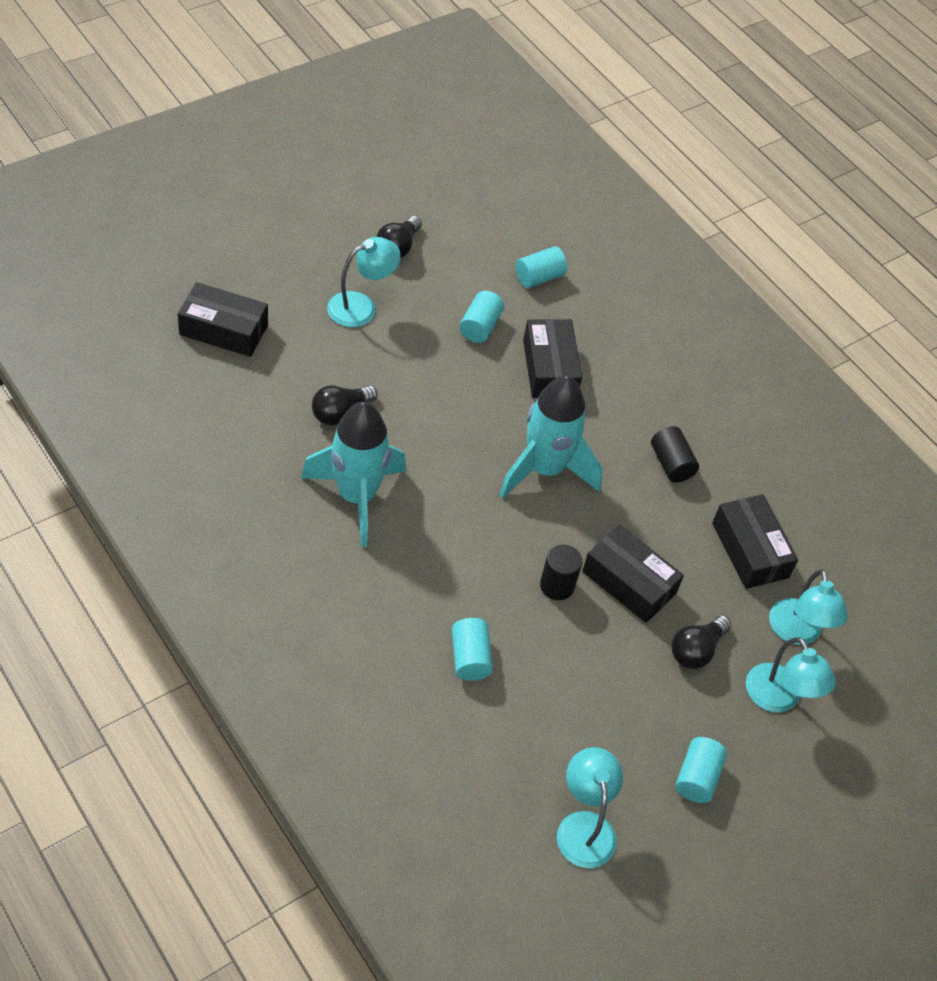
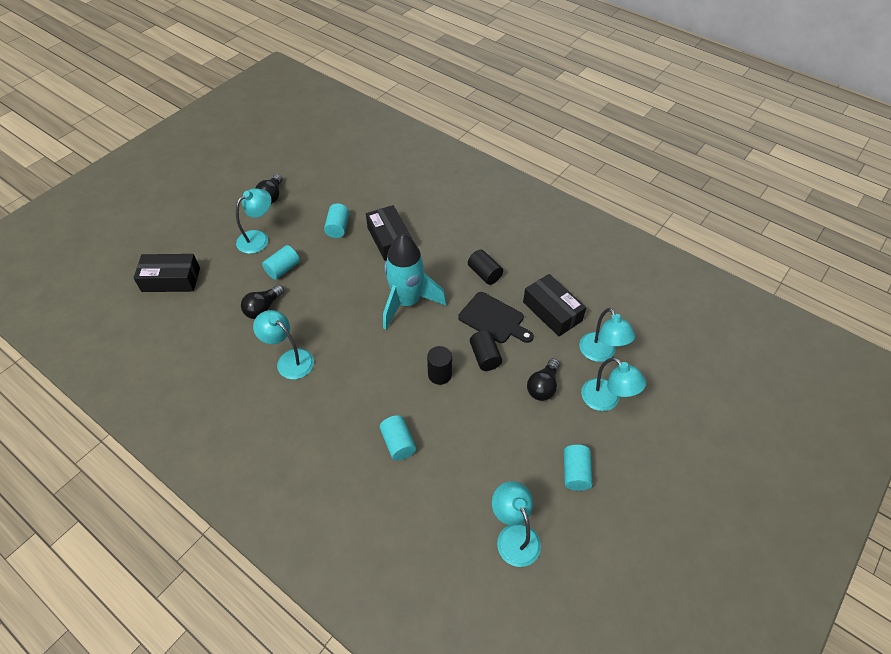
camera: 10 degrees left, 0 degrees up
(356, 497) = (289, 359): turquoise rocket -> turquoise lamp
(539, 277) = (365, 188): turquoise cylinder -> turquoise cylinder (283, 269)
(629, 582) = (485, 357): black box -> black cylinder
(661, 534) = (494, 319): none -> black cutting board

